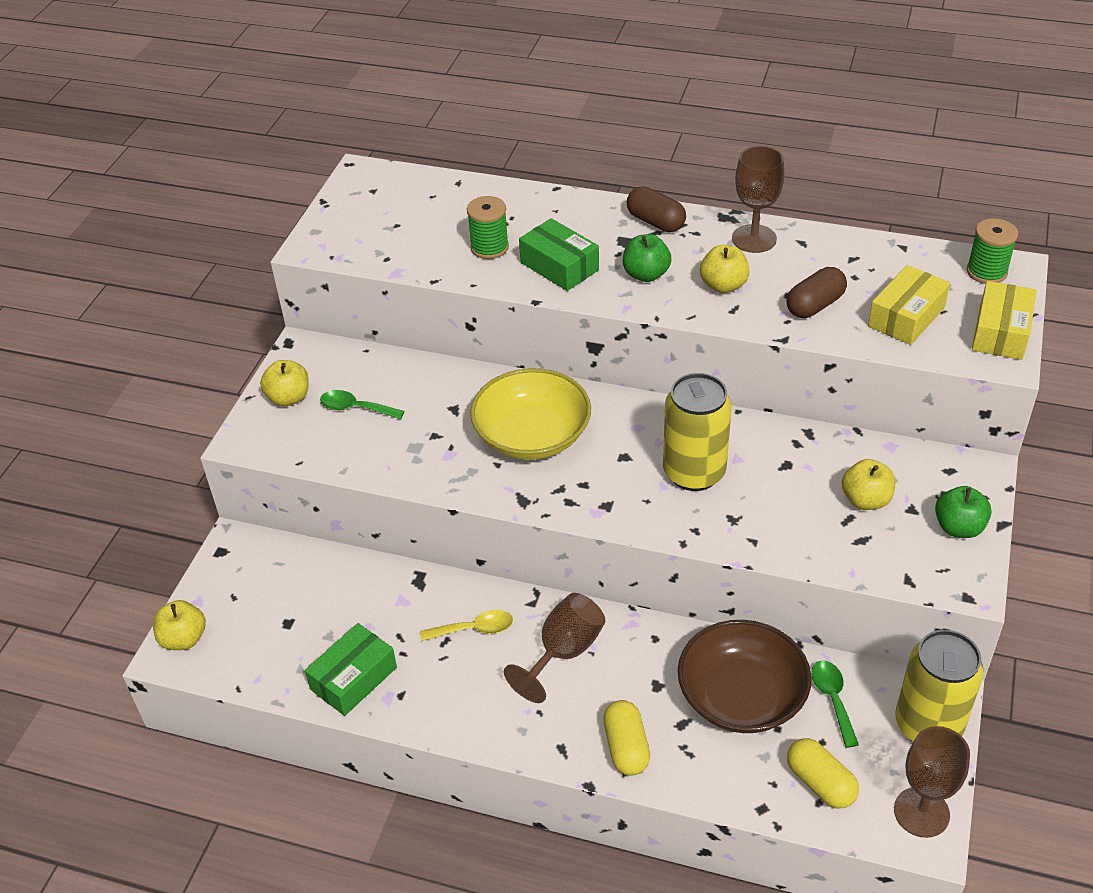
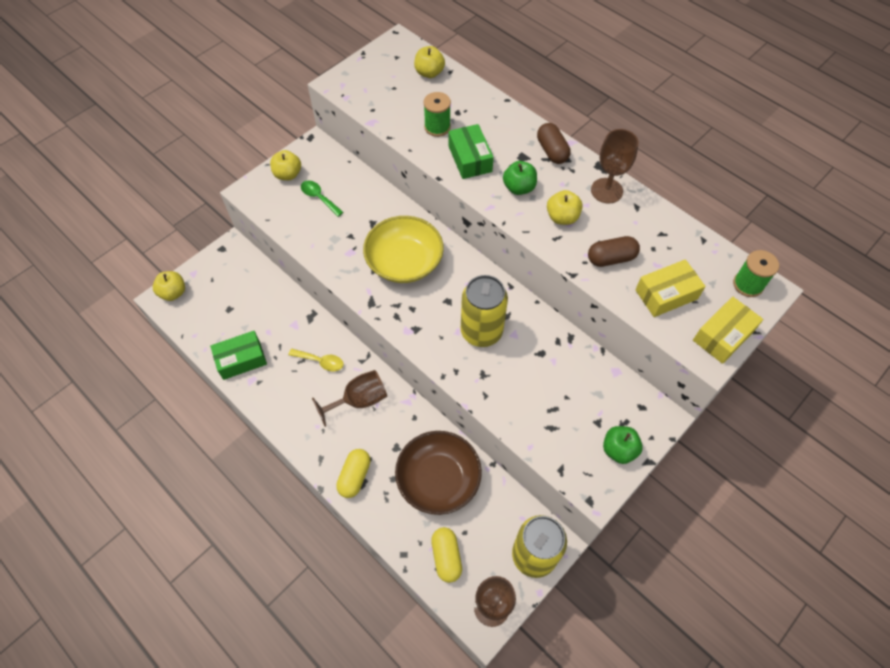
camera: 25 degrees right, 15 degrees up
(832, 699) = (489, 509): green spoon -> none
(865, 500) = (573, 401): yellow apple -> yellow apple (429, 73)

